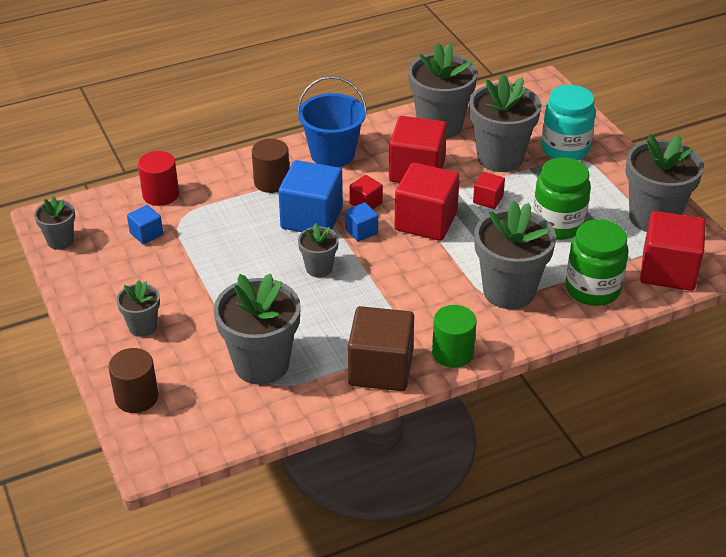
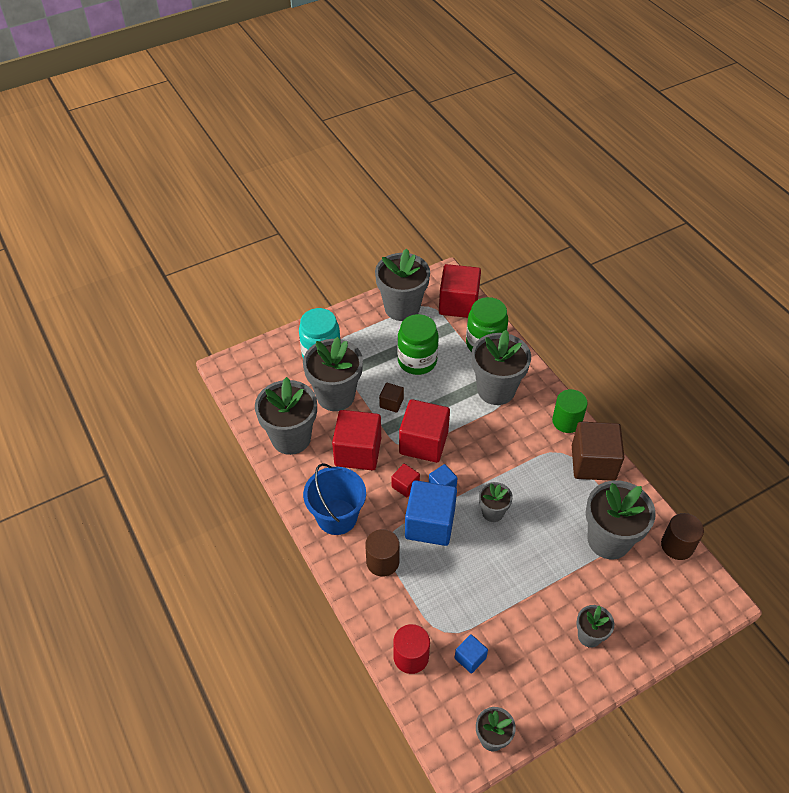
camera: 95 degrees left, 10 degrees up
(136, 397) = (667, 624): brown cylinder -> brown cylinder (677, 545)
(488, 199) = (391, 403): red cube -> brown cube

